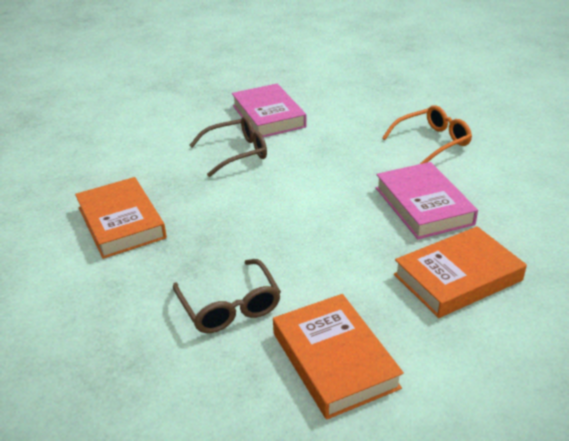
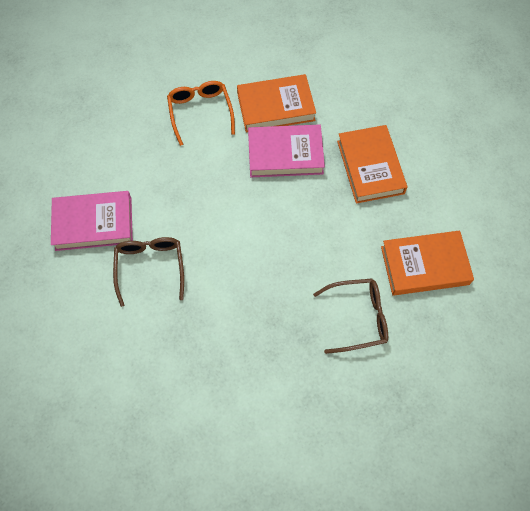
camera: 75 degrees left, 30 degrees up
(121, 222) = (225, 385): orange book -> orange book (275, 107)

